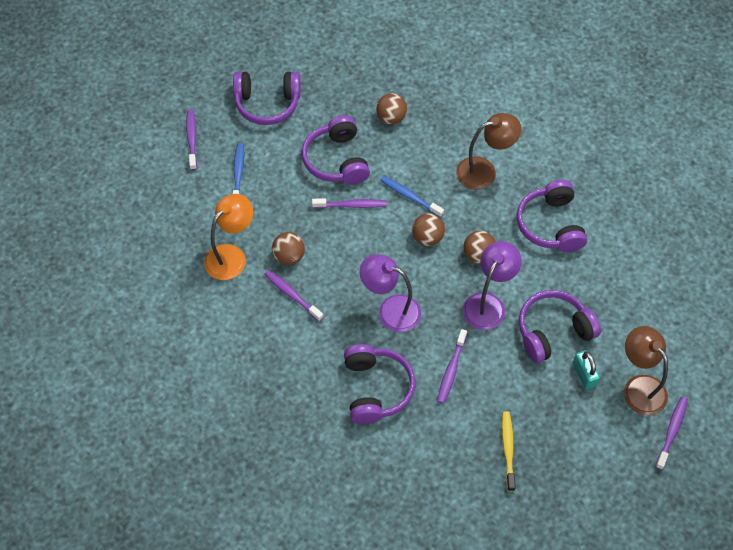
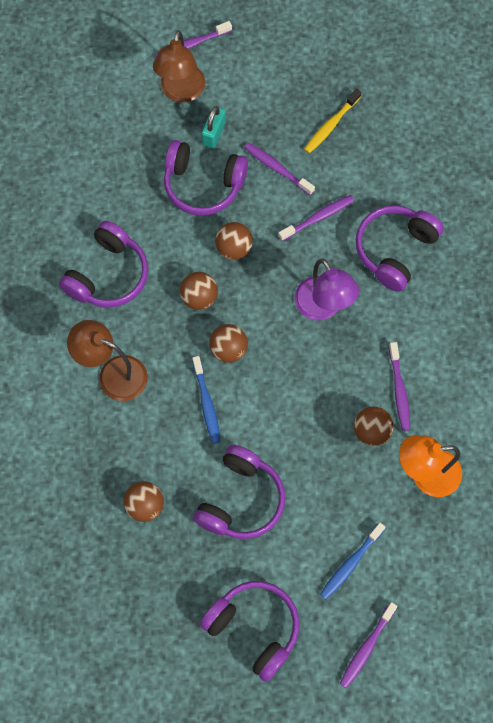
camera: 140 degrees left, 10 degrees up
(351, 205) = (269, 438): purple toothbrush -> purple toothbrush (277, 168)
(488, 304) = (234, 248): purple lamp -> brown ball

